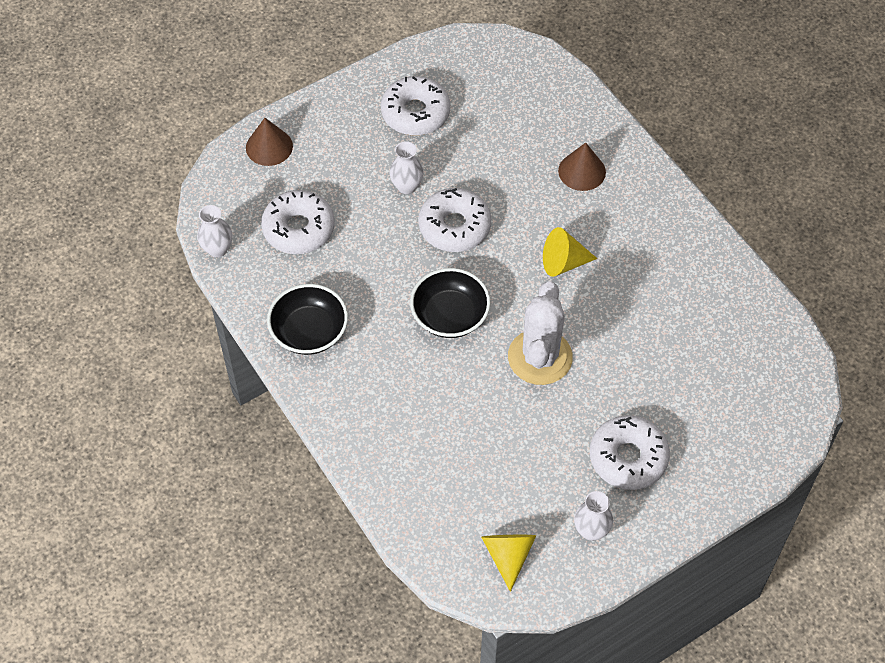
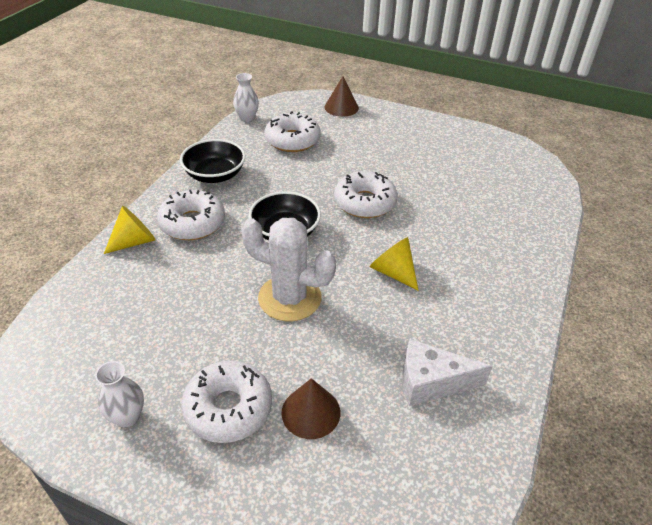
camera: 55 degrees right, 15 degrees down
(407, 186) = (373, 168): white vase -> none
(415, 113) = (435, 149): white donut -> white donut (192, 223)
(508, 555) = (70, 366): yellow cone -> yellow cone (134, 241)
(540, 357) = (289, 298): white cactus -> white cactus turned 45 degrees clockwise
(582, 171) = (488, 245): brown cone -> brown cone (311, 412)
(692, 311) = (431, 382): none -> white cheese

